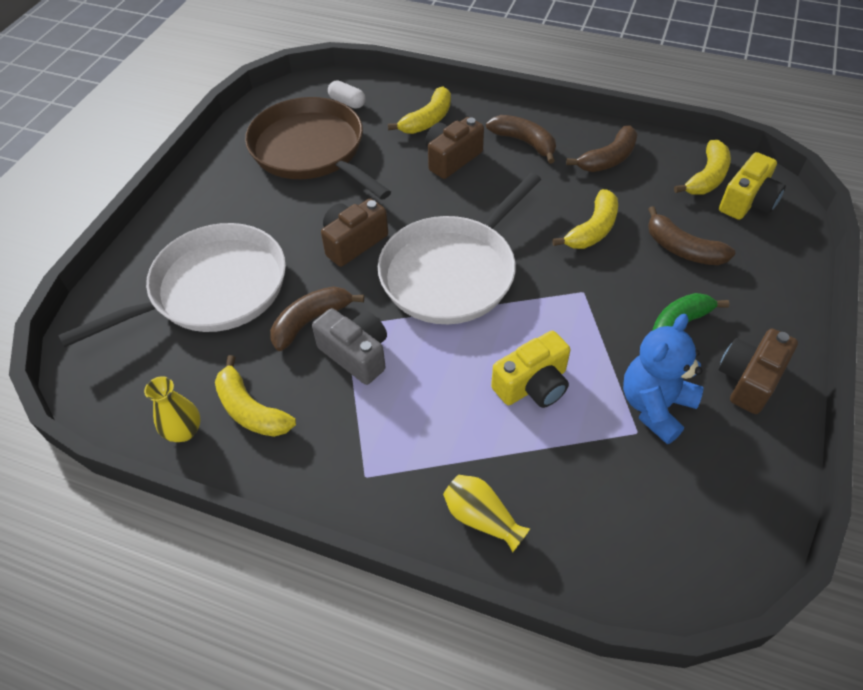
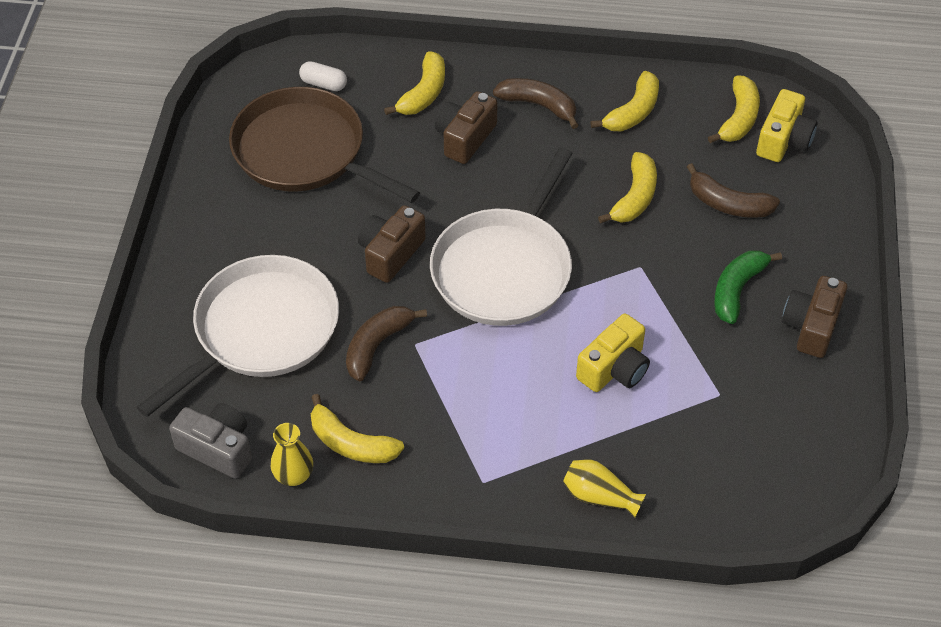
camera: 15 degrees left, 0 degrees up
(356, 354) = (435, 370): grey camera -> grey camera (217, 449)
(608, 159) = (633, 112): brown banana -> yellow banana
(655, 406) = (731, 367): blue teddy bear -> none

